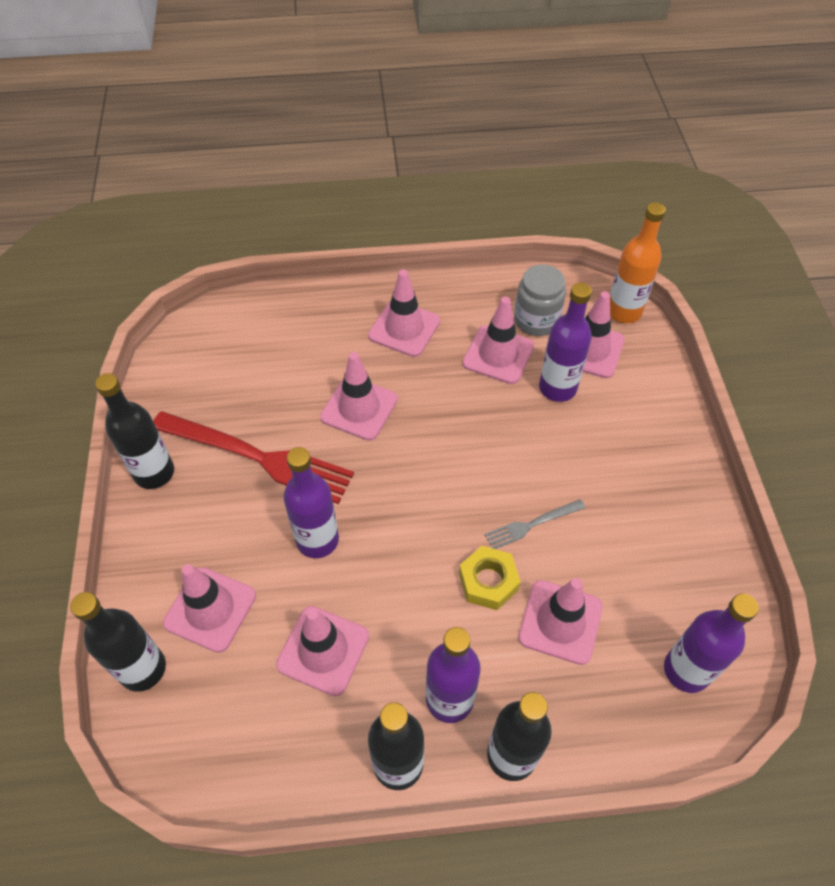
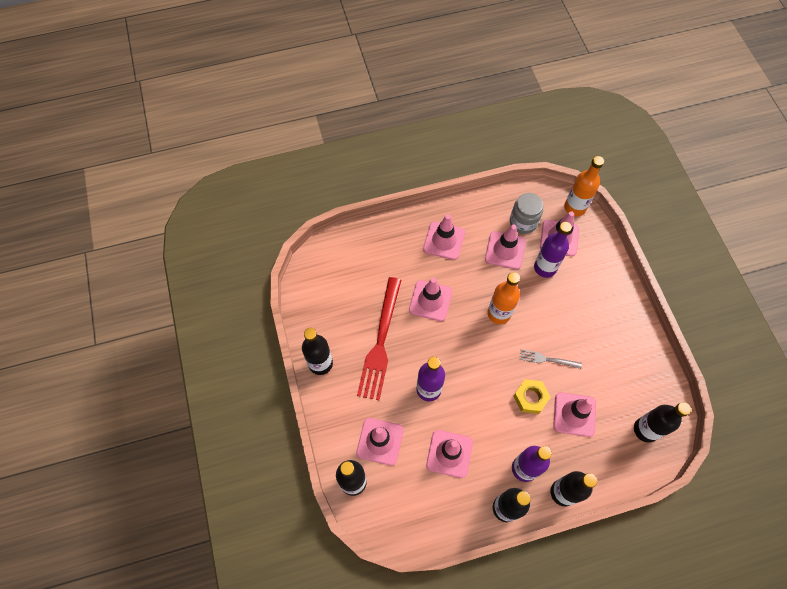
camera: 10 degrees left, 10 degrees up
(260, 458) = (380, 343): red fork -> red fork turned 90 degrees clockwise
(465, 443) = (499, 313): none -> orange bottle
(530, 525) = (547, 359): grey fork -> grey fork turned 45 degrees clockwise
(686, 670) = (645, 430): purple bottle -> black bottle

